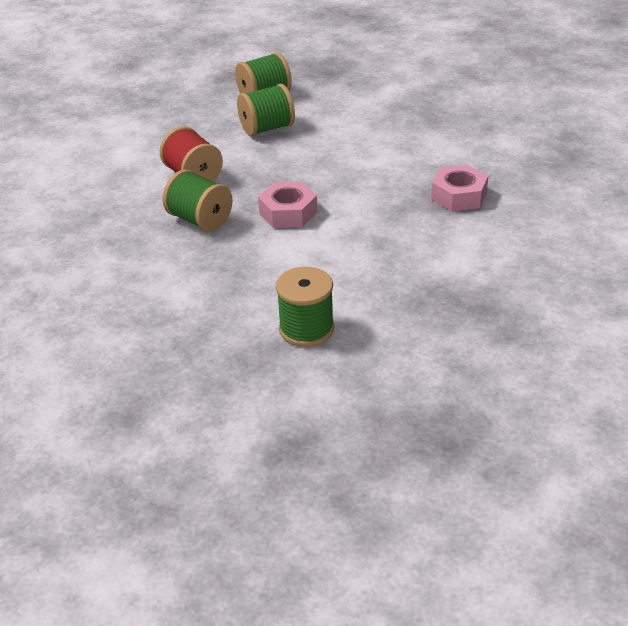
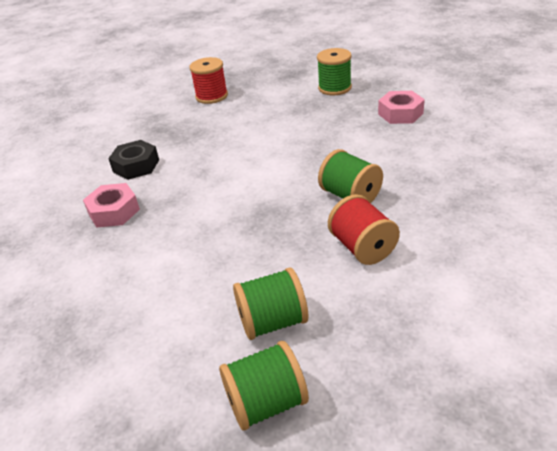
camera: 170 degrees left, 0 degrees up
(288, 213) = (269, 200): pink nut -> pink nut (400, 113)
(306, 329) = (273, 119): green spool -> green spool (335, 88)
(432, 383) = (211, 96): none -> red spool
(474, 248) = (136, 166): none -> black nut

